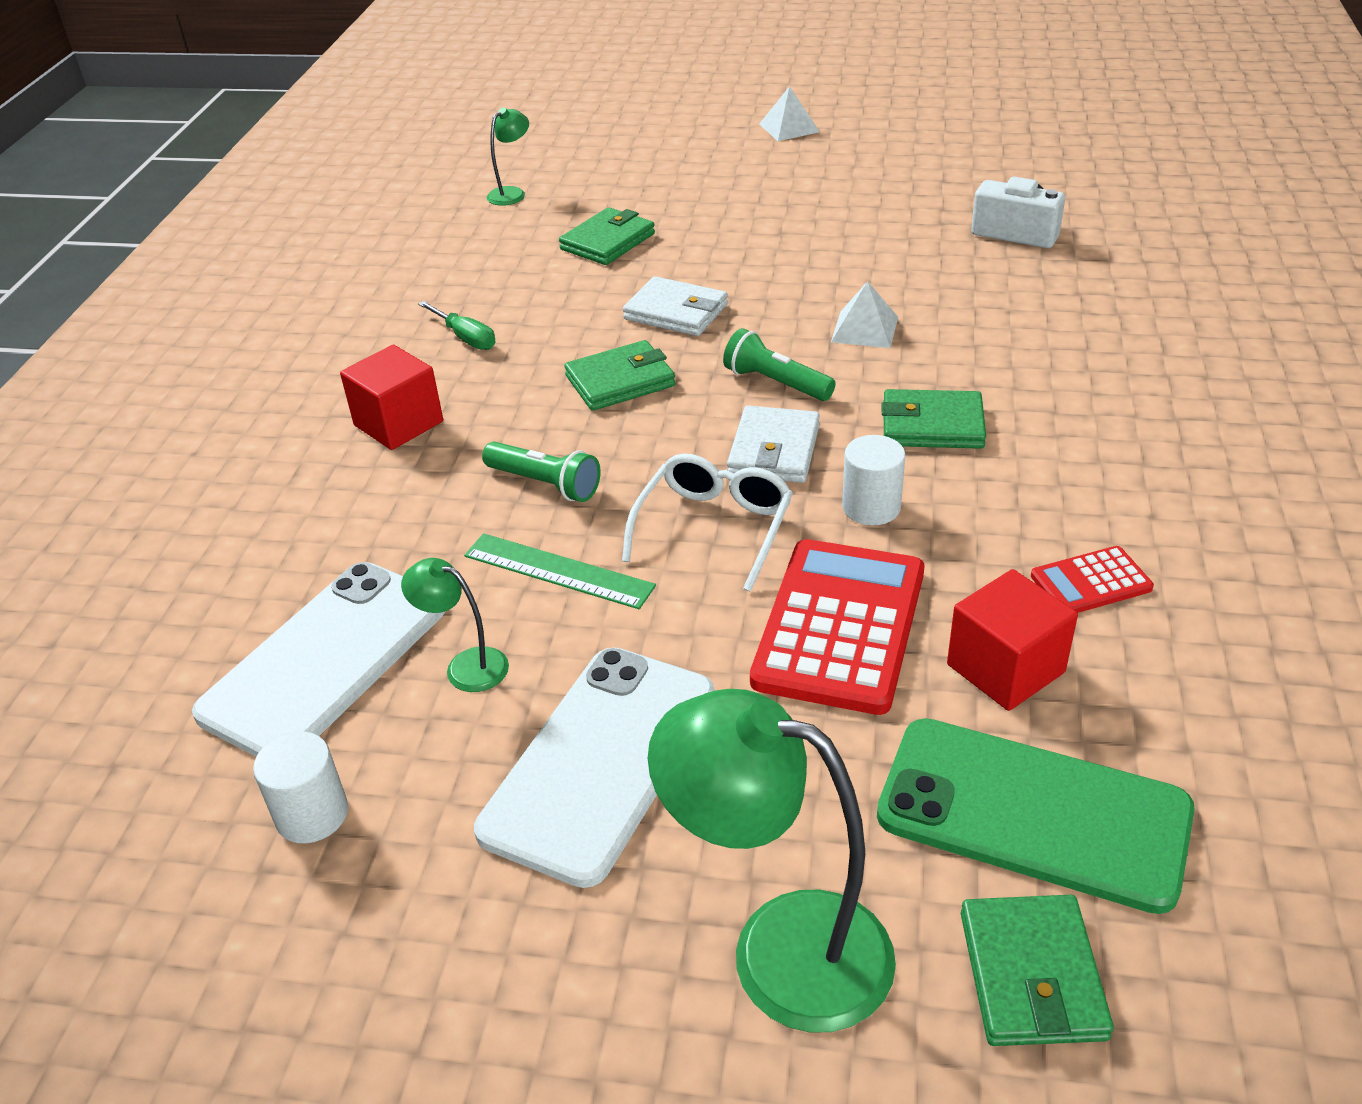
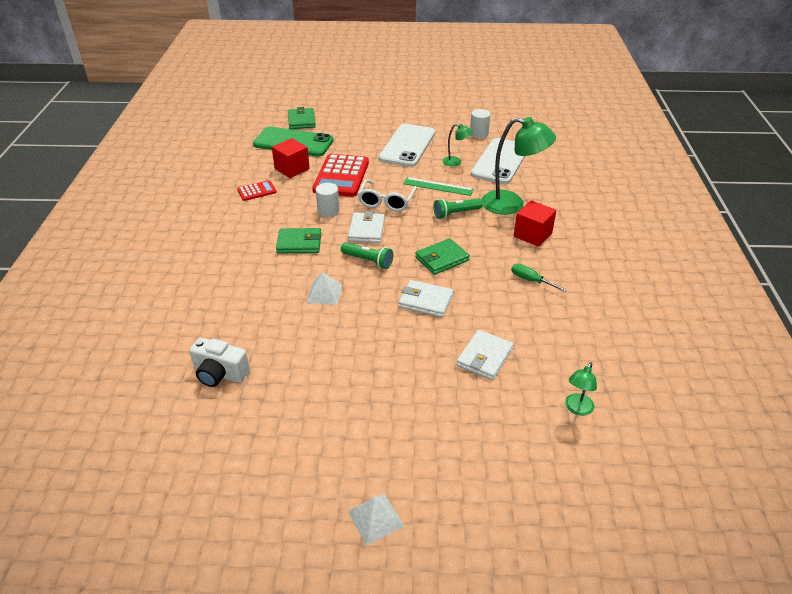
camera: 170 degrees right, 0 degrees up
(545, 484) = (456, 213): green flashlight -> green flashlight turned 45 degrees counterclockwise
(607, 242) = (484, 357): green wallet -> white wallet
(780, 948) = (356, 121): green lamp -> green lamp (512, 204)

